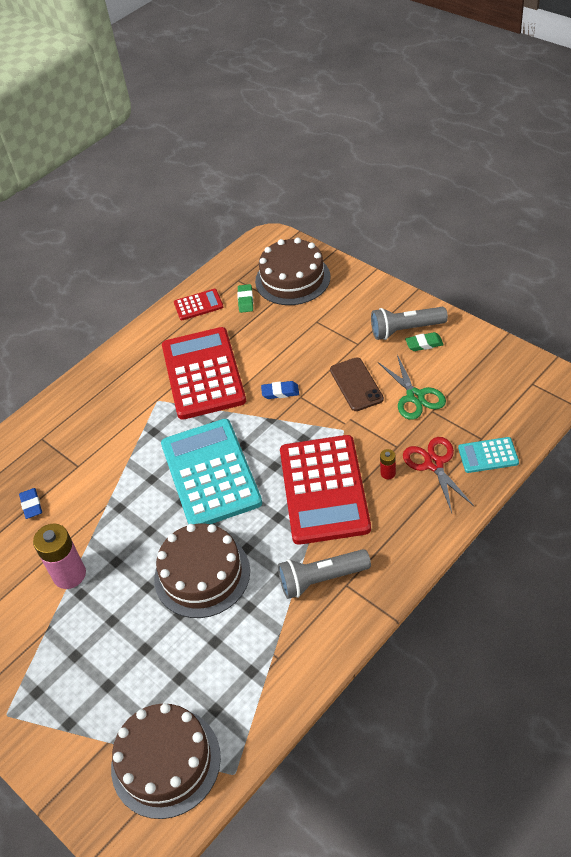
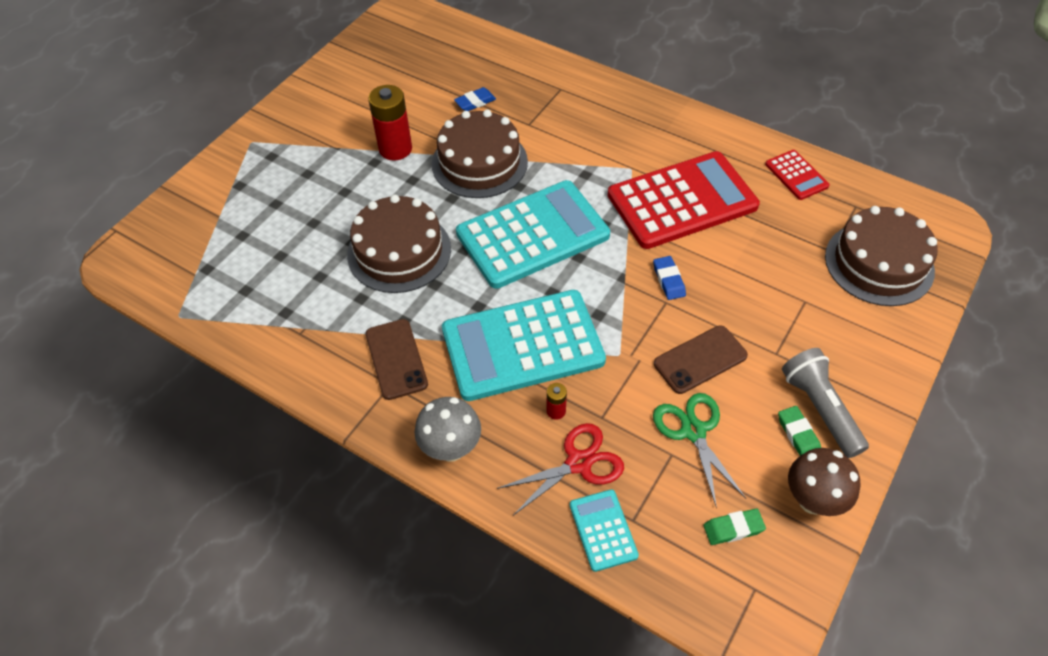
camera: 75 degrees right, 5 degrees up
(69, 574) = (395, 149): pink battery -> red battery
(166, 762) = (195, 262): brown cake -> brown cake (479, 163)
(245, 300) = (820, 220): green eraser -> green eraser (733, 528)
(321, 579) = (396, 359): grey flashlight -> brown phone
(324, 489) = (522, 345): red calculator -> turquoise calculator
(413, 543) = (451, 448): none -> grey mushroom
(415, 396) = (693, 431): green scissors -> green scissors turned 105 degrees clockwise
(473, 345) = (813, 500): none -> brown mushroom

